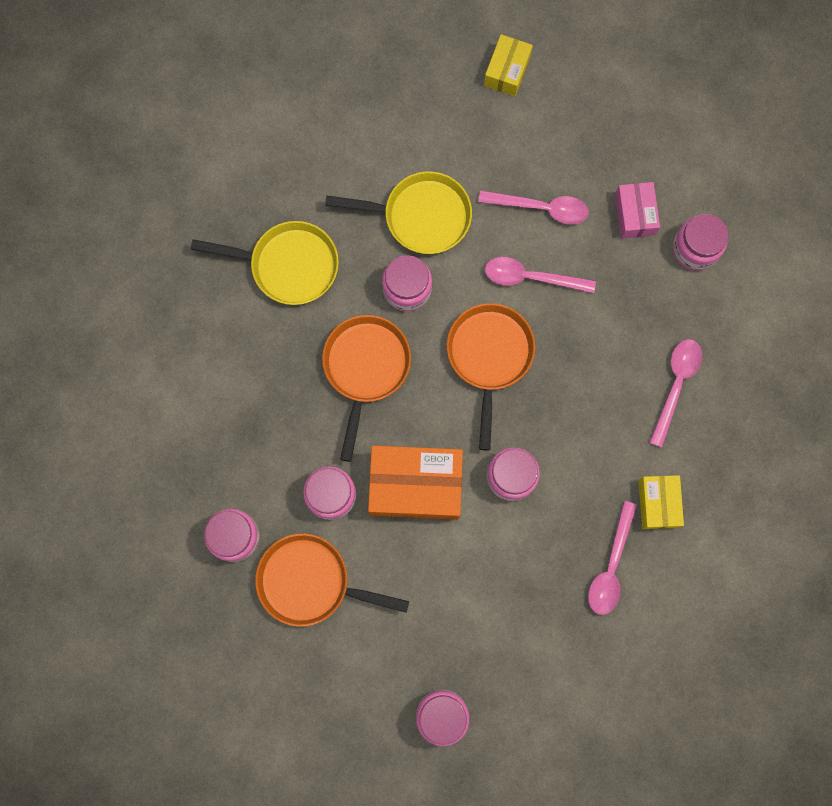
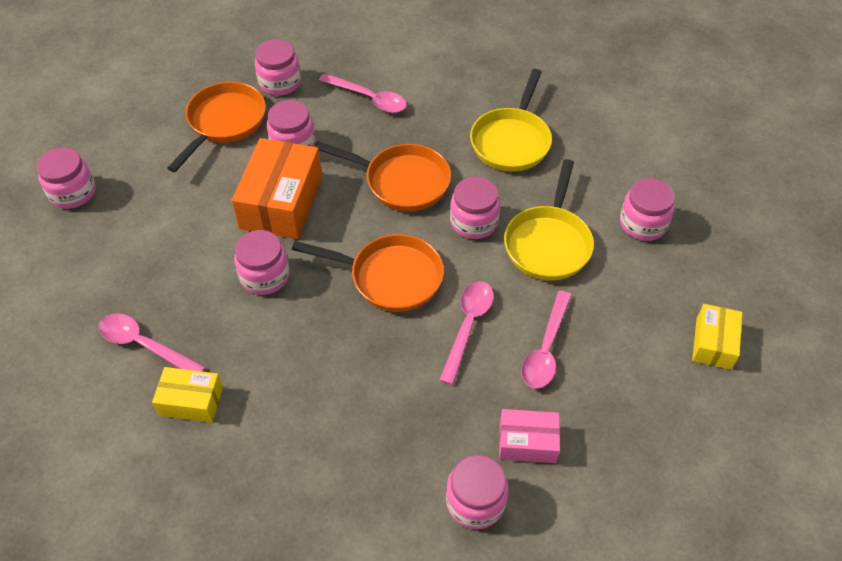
camera: 100 degrees right, 25 degrees down
(380, 132) = (643, 224): none -> pink jar
(507, 71) = (713, 343): yellow box -> yellow box turned 75 degrees clockwise
(675, 385) = (314, 445): pink spoon -> pink spoon (369, 98)

